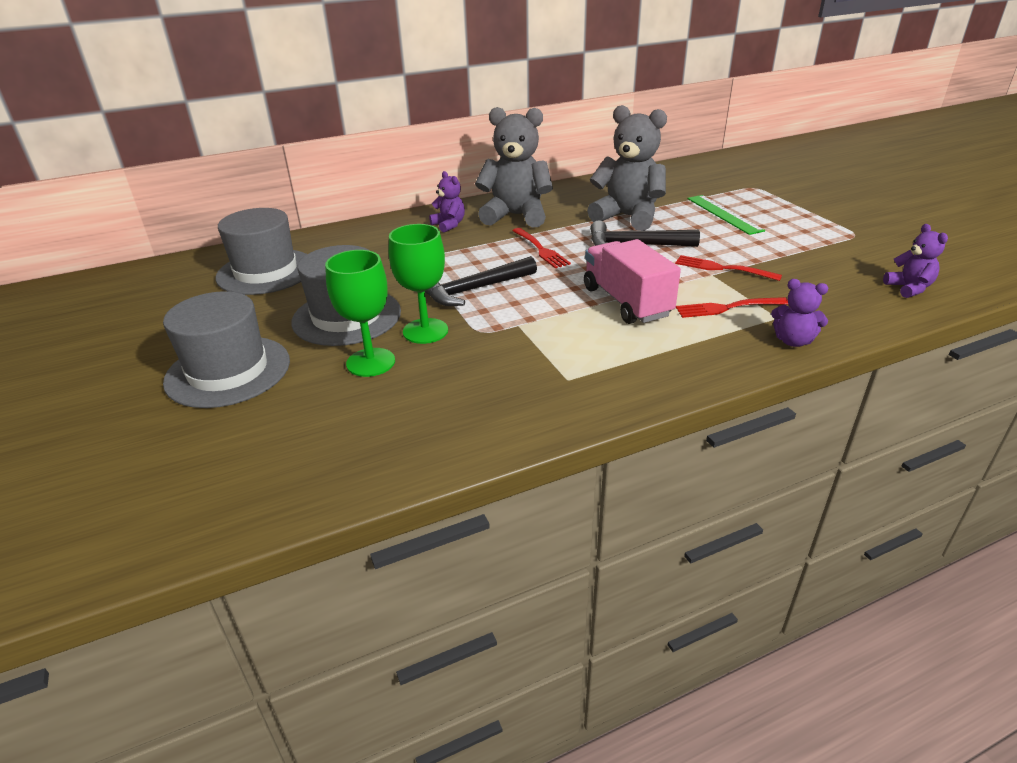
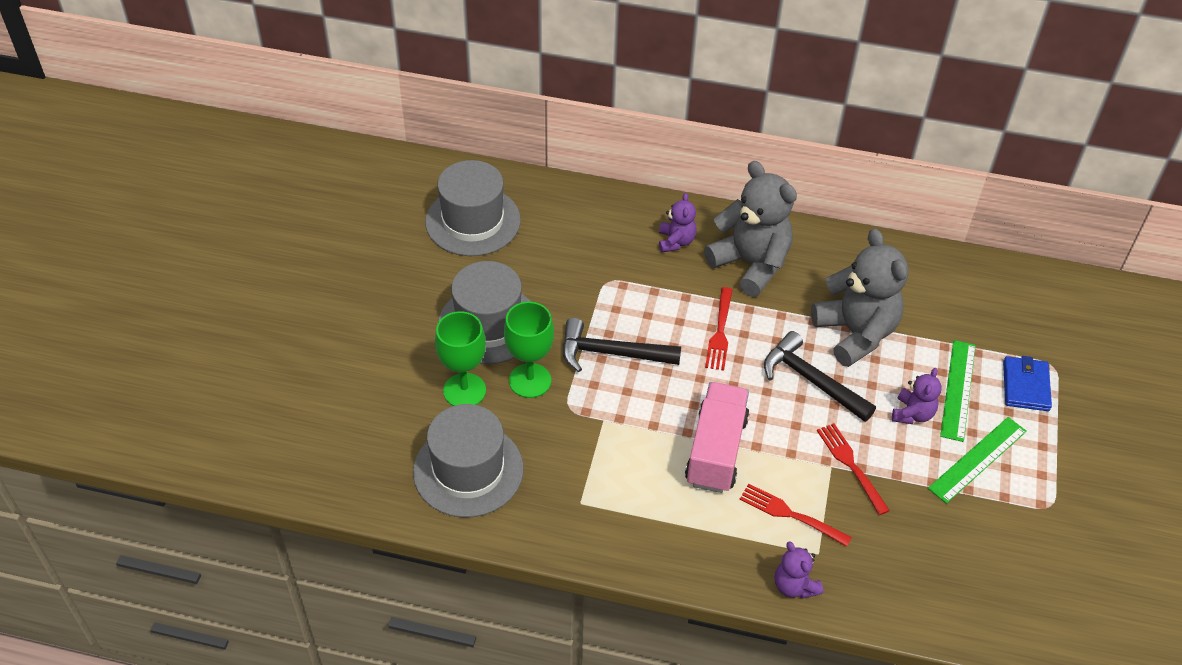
camera: 35 degrees right, 15 degrees up
(228, 371) = (368, 336): grey hat -> grey hat (468, 470)
(754, 199) = (1025, 386): none -> blue wallet
(785, 234) = (977, 459): none -> green ruler
(909, 288) = (986, 604): purple teddy bear -> purple teddy bear (912, 414)

